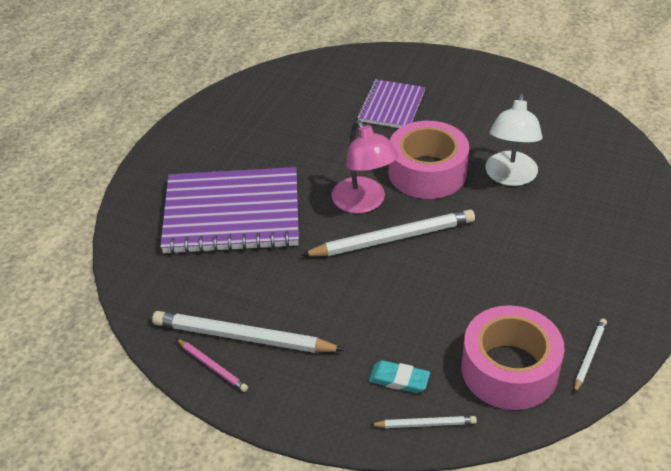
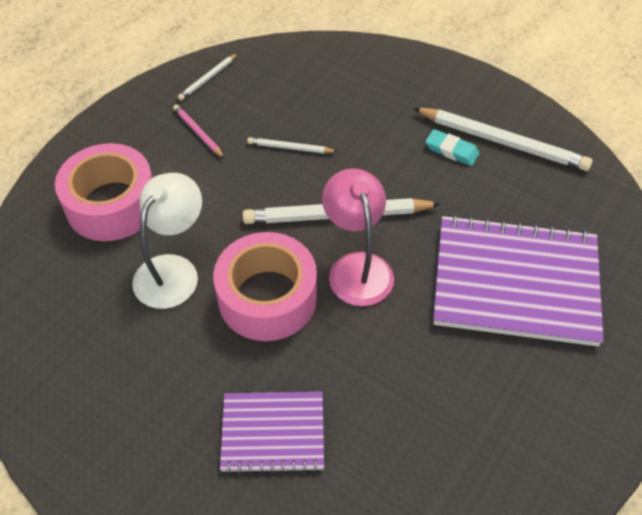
camera: 170 degrees left, 10 degrees up
(212, 366) = (530, 122): pink pencil -> pink pencil (198, 132)
(391, 106) = (273, 432): purple notebook -> purple notebook turned 60 degrees clockwise
(399, 379) = (370, 87): turquoise eraser -> turquoise eraser (451, 150)
(425, 424) = (360, 55): white pencil -> white pencil (290, 148)
(509, 369) = (278, 79): pink tape -> pink tape (112, 204)

